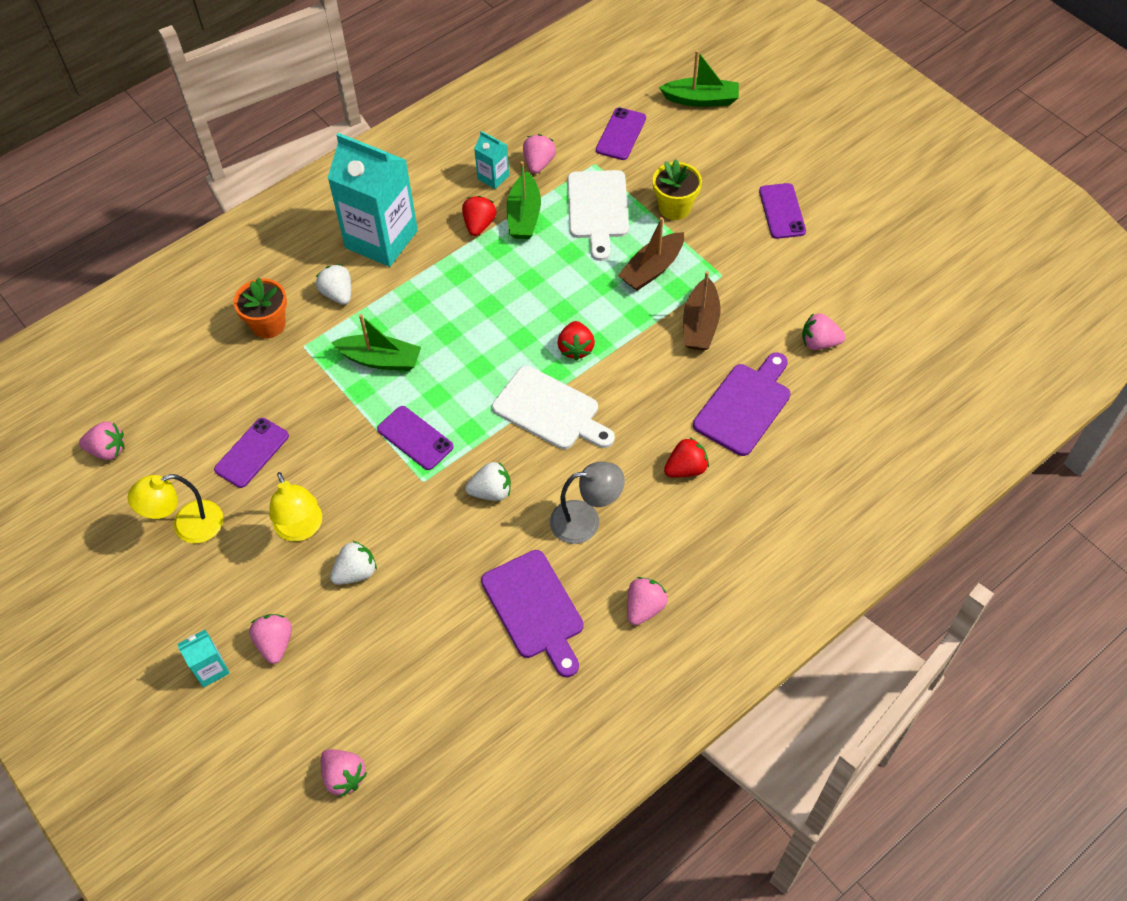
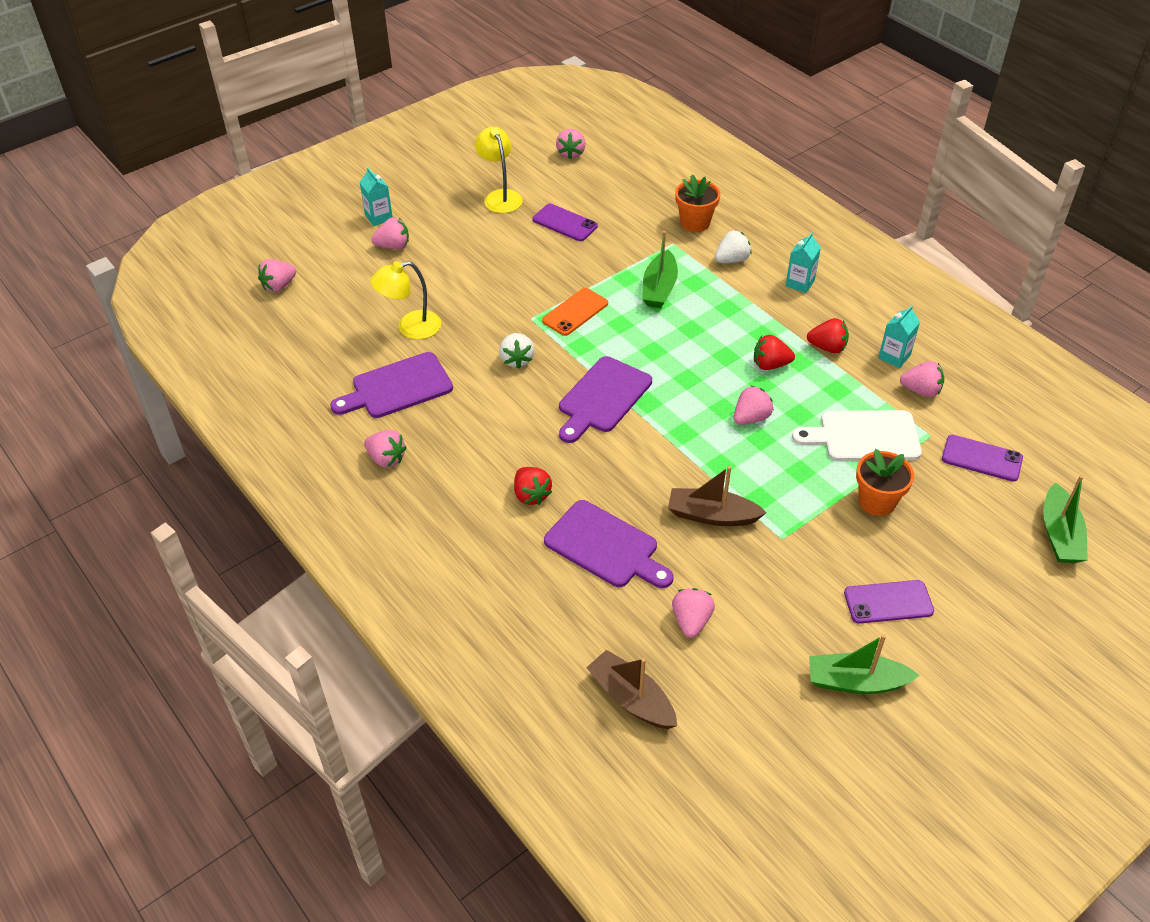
camera: 90 degrees right, 10 degrees down
(301, 529) = (491, 253): yellow lamp -> yellow lamp (410, 328)
(356, 572) = (448, 284): white strawberry -> none
(381, 239) = (800, 283): turquoise carton -> turquoise carton, size x0.44
(415, 438) = (575, 312): purple phone -> orange phone
(524, 215) = (845, 380): green boat -> green boat (856, 682)
(550, 410) = (602, 398): white cutting board -> purple cutting board
(576, 289) = (751, 418): none -> pink strawberry
(576, 348) = (676, 417): red strawberry -> red strawberry (770, 365)
(585, 520) = (480, 421): grey lamp -> none
(652, 269) = (784, 478): brown boat -> brown boat (631, 698)
(674, 207) = (877, 501): yellow flower pot -> orange flower pot

